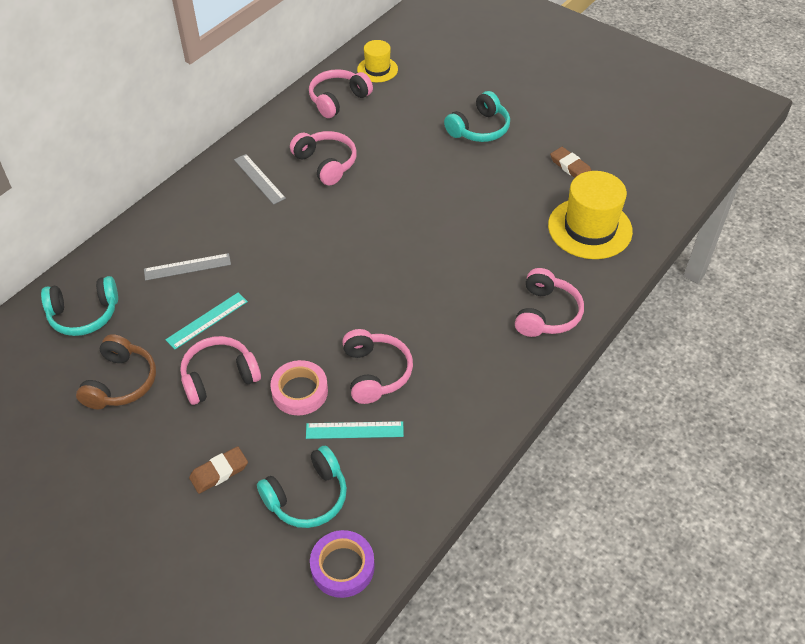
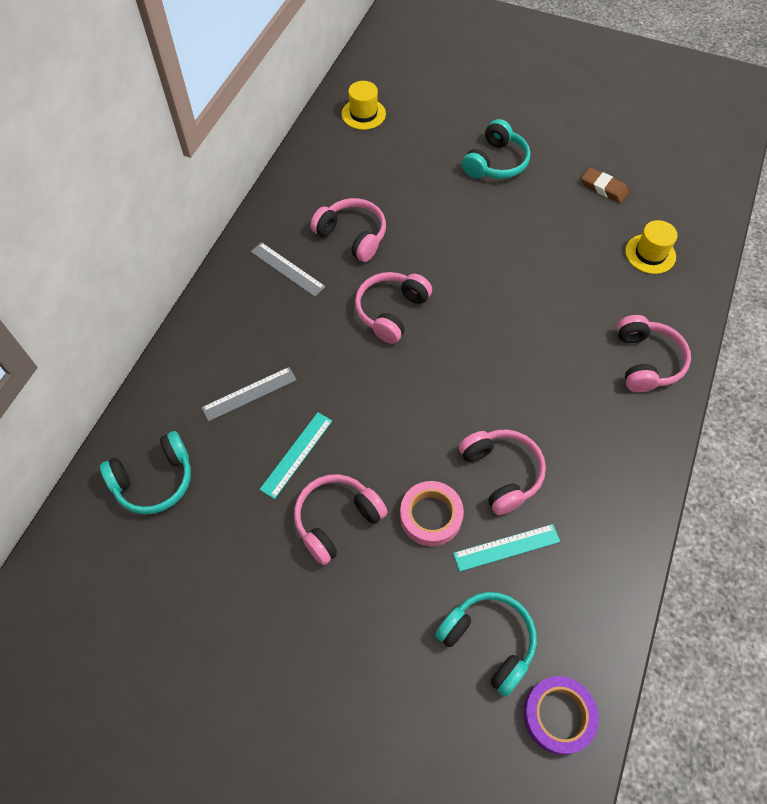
camera: 15 degrees left, 10 degrees up
(121, 382) = (229, 555): brown headphones -> none
(219, 472) = (382, 637): brown eraser -> none
(307, 497) = (488, 641): turquoise headphones -> turquoise headphones turned 90 degrees counterclockwise
(338, 100) = (336, 157): pink headphones -> pink headphones (391, 311)
(589, 228) = (650, 254): yellow hat -> yellow hat, size x0.57

